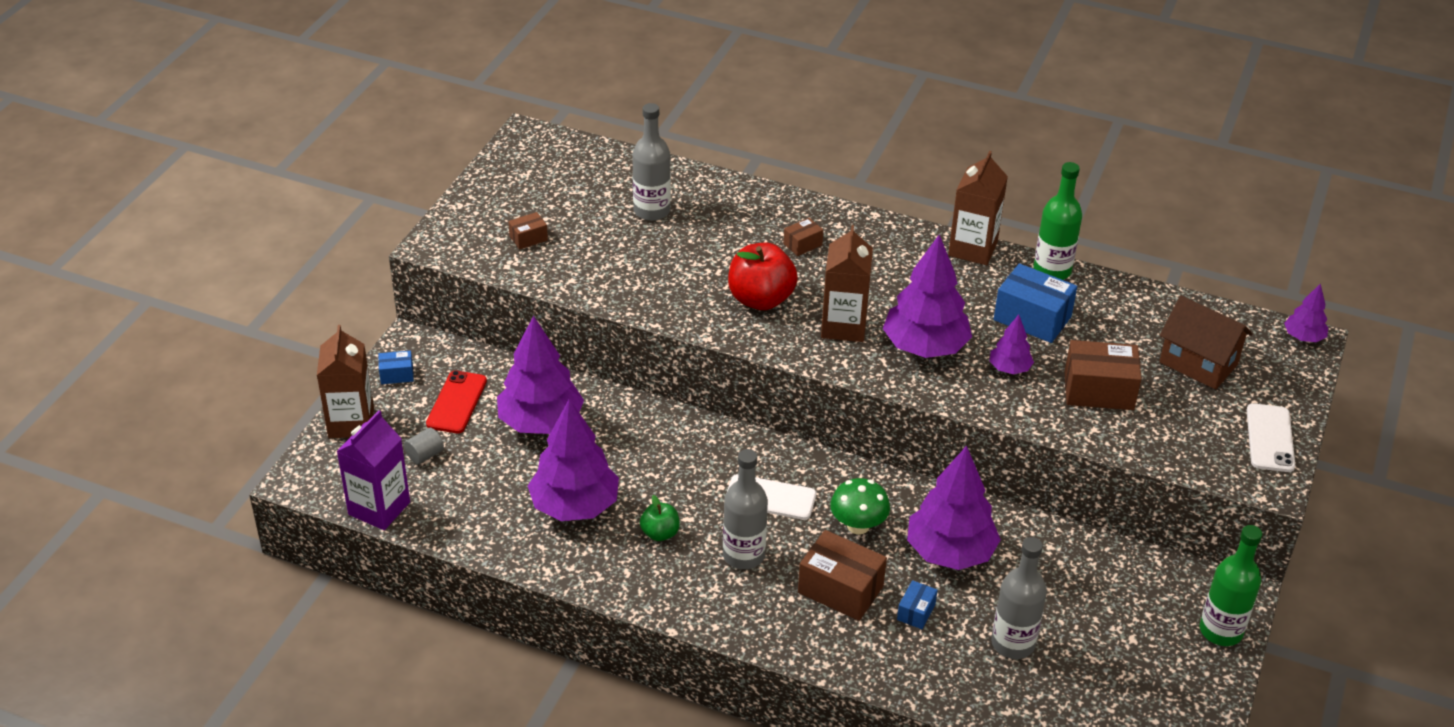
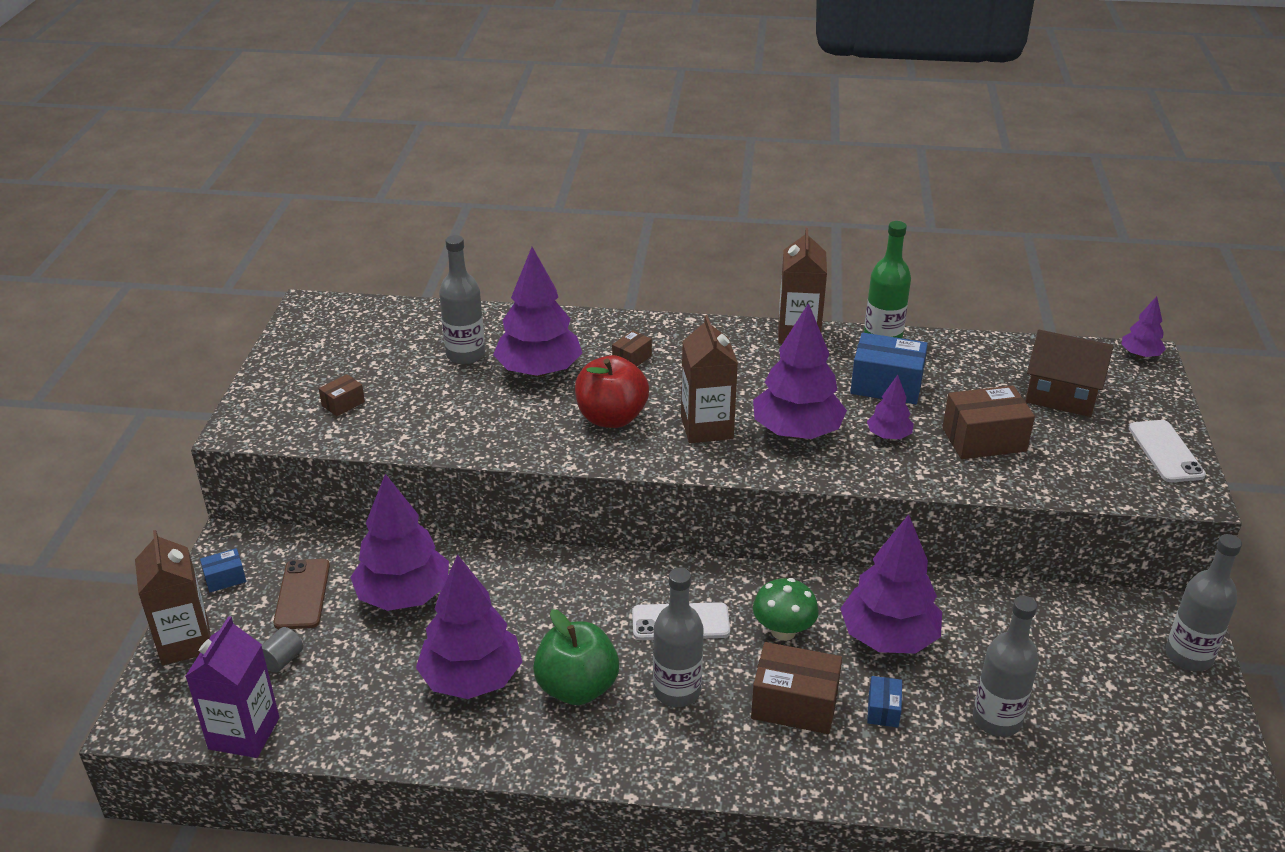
camera: 15 degrees left, 5 degrees down
(457, 402) = (302, 594): red phone -> brown phone
(660, 533) = (577, 688): green apple -> green apple, size x1.86
(712, 240) = (539, 371): none -> purple tree
(1221, 631) = (1188, 656): green bottle -> grey bottle

